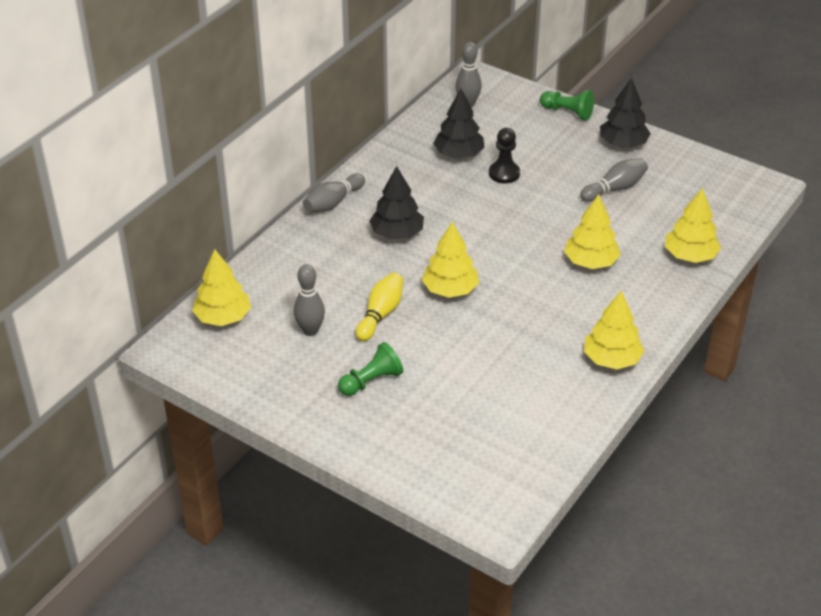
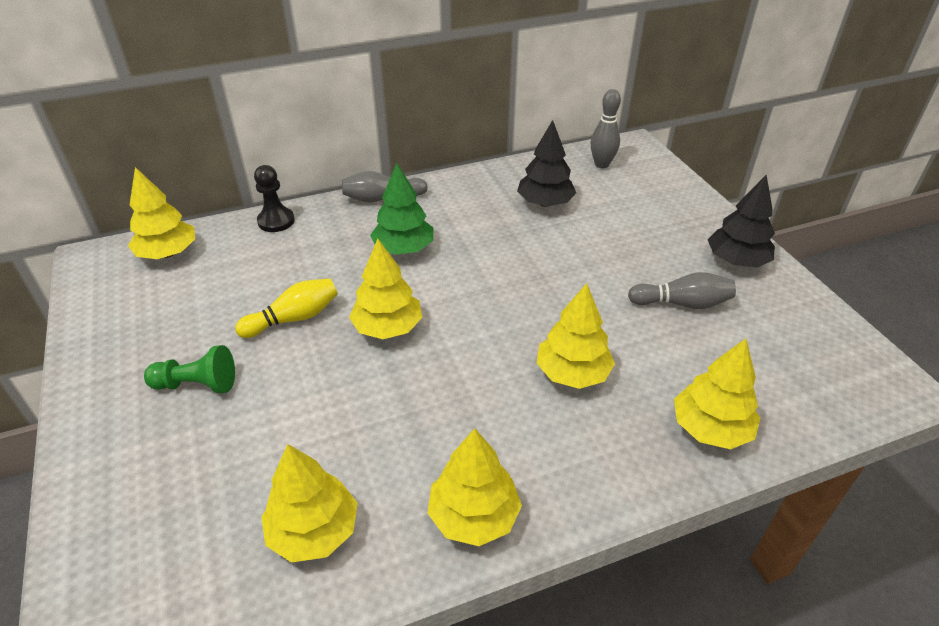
camera: 35 degrees right, 0 degrees up
(310, 330) = (215, 302): grey bowling pin -> none
(397, 233) = (403, 249): black tree -> green tree
(504, 173) = (571, 238): black pawn -> black pawn (276, 221)
(538, 409) = (313, 531): none -> yellow tree
(567, 112) = (700, 207): green pawn -> none

